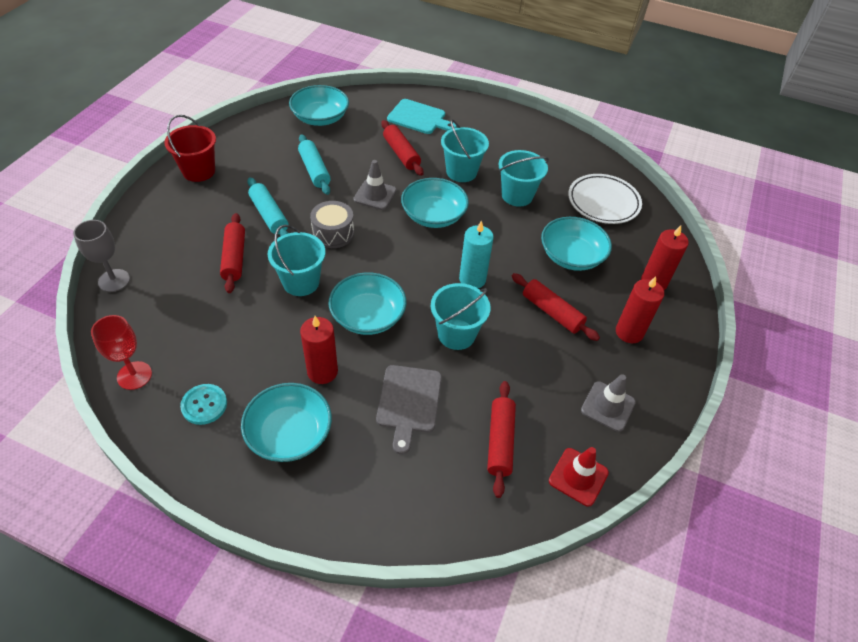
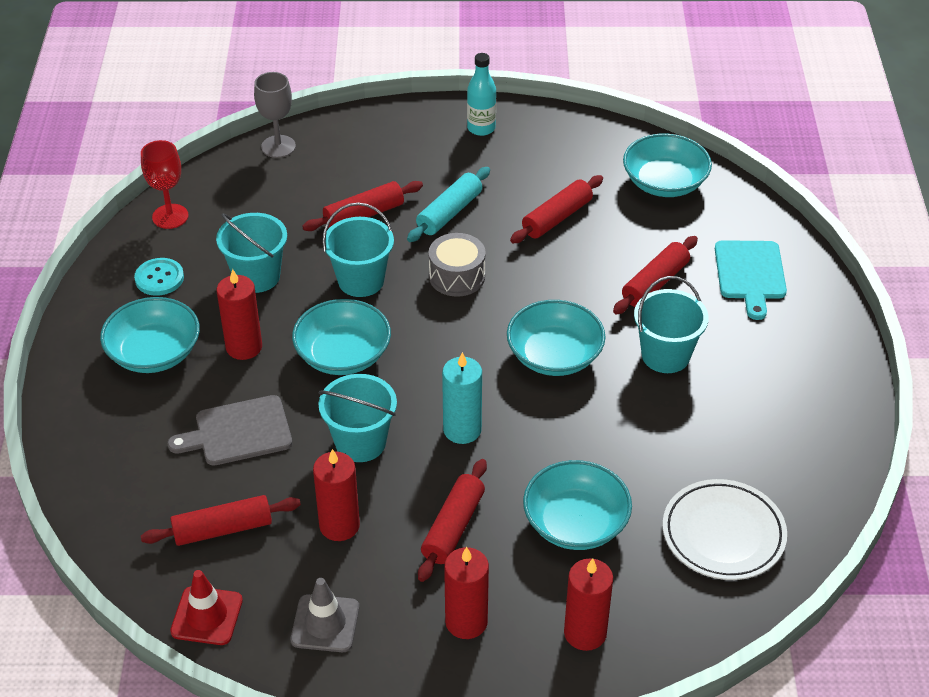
camera: 70 degrees right, 5 degrees down
(199, 171) = (481, 128): red bucket -> turquoise bottle
(314, 170) = (557, 218): turquoise rolling pin -> red rolling pin
(375, 195) = (552, 288): grey traffic cone -> none
(517, 195) = (661, 429): turquoise bucket -> turquoise bucket (257, 276)
(526, 370) = (339, 525): none -> red candle

